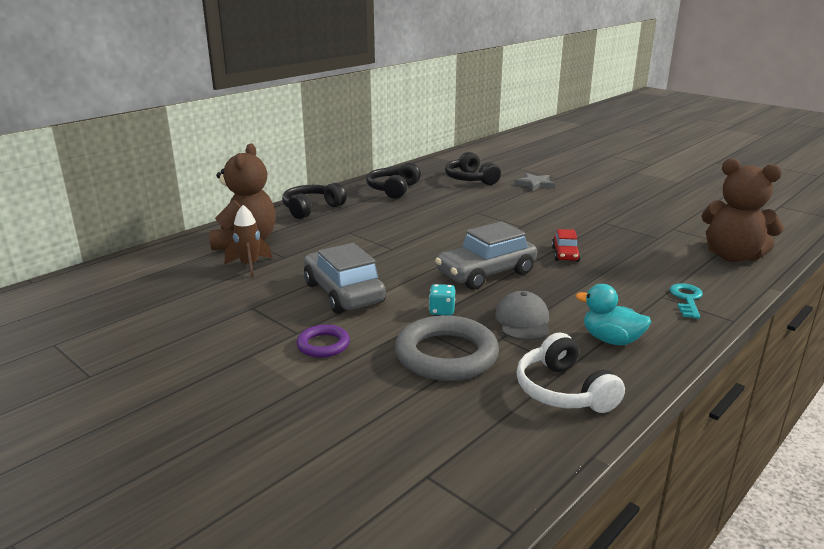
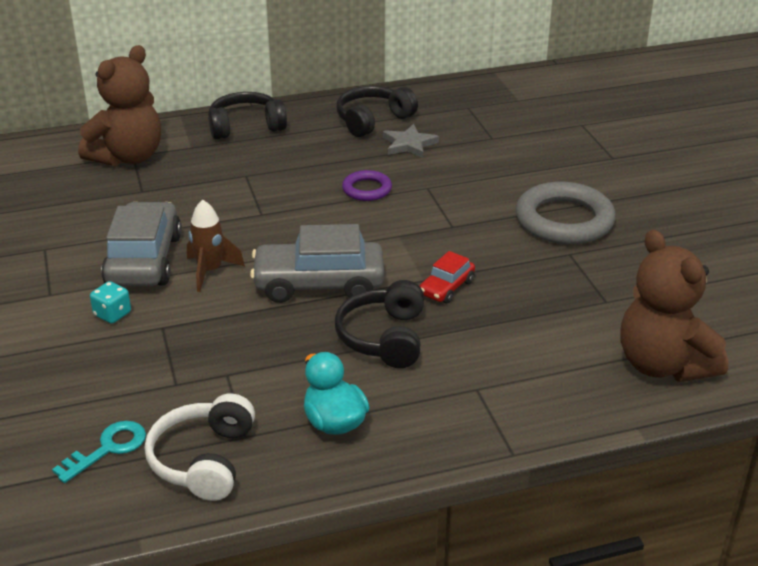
camera: 30 degrees right, 10 degrees up
(250, 266) = (97, 193): brown rocket -> brown rocket (210, 271)
(323, 345) = (56, 318): purple ring -> purple ring (367, 189)
(442, 311) = (210, 318): turquoise dice -> turquoise dice (112, 314)
(446, 355) = (149, 373): grey ring -> grey ring (564, 220)
(470, 179) = (490, 128): black headphones -> black headphones (384, 338)
(523, 321) = (274, 362): grey cap -> none
(535, 184) = (565, 160): grey star -> grey star (409, 144)
(686, 299) = (501, 404): turquoise key -> turquoise key (108, 448)

